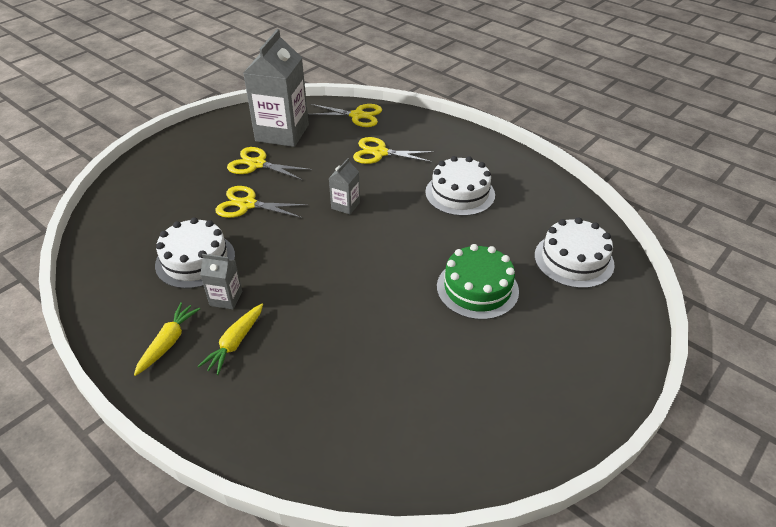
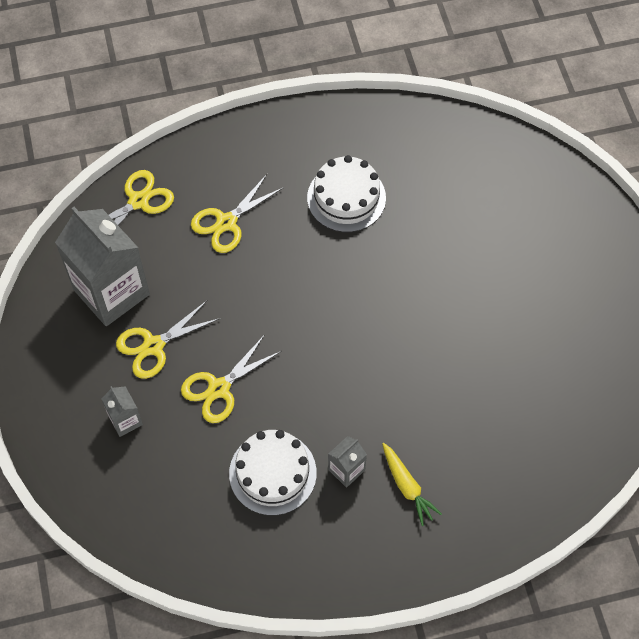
camera: 55 degrees left, 20 degrees up
(168, 342) = (369, 539): yellow carrot -> none
(345, 205) = (289, 303): grey carton -> grey carton (125, 420)
(477, 288) = (475, 270): green cake -> none
(573, 260) = (495, 177): white cake -> none

